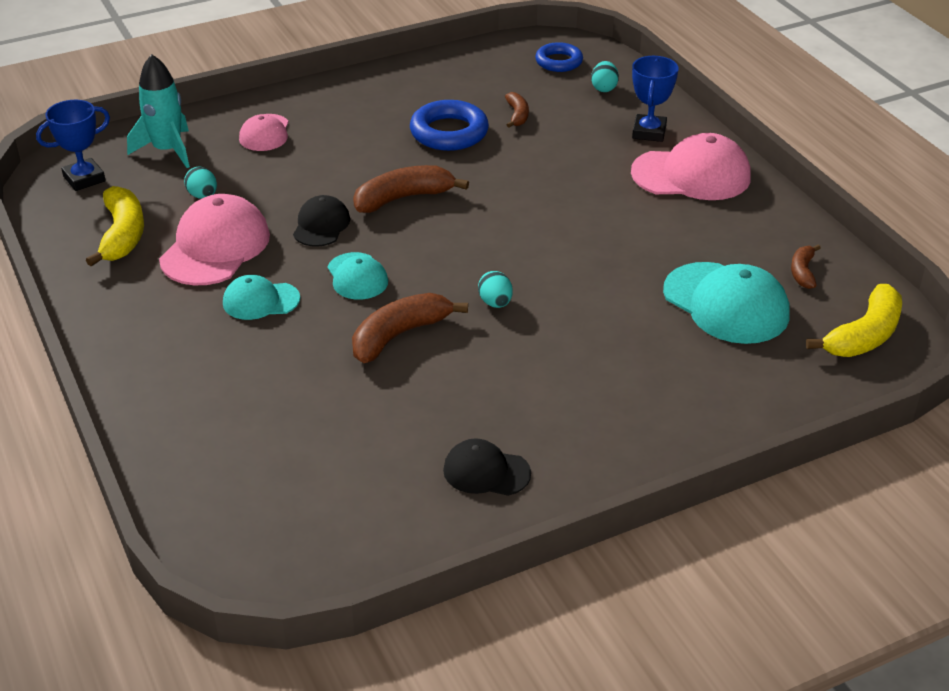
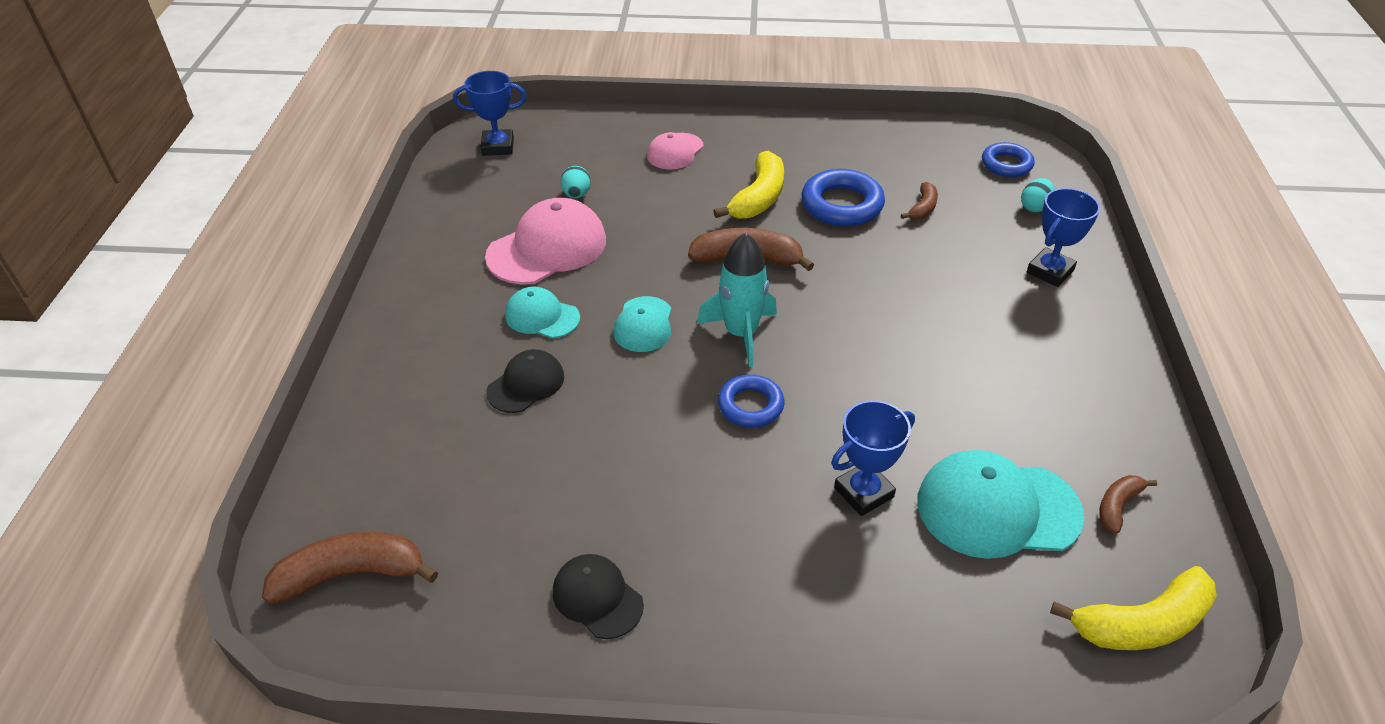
camera: 30 degrees right, 5 degrees up
(122, 235) = (484, 209): yellow banana -> yellow banana (758, 198)
(167, 150) = (582, 142): turquoise rocket -> turquoise rocket (741, 333)
(321, 225) = (653, 259): black cap -> black cap (526, 384)
(399, 335) = (633, 403): brown banana -> brown banana (352, 574)
(495, 303) = (750, 405): turquoise egg -> blue ring
(626, 329) = (863, 492): none -> blue trophy
(691, 175) = (1064, 336): pink cap -> none
(726, 303) = (997, 508): turquoise cap -> turquoise cap turned 105 degrees clockwise

